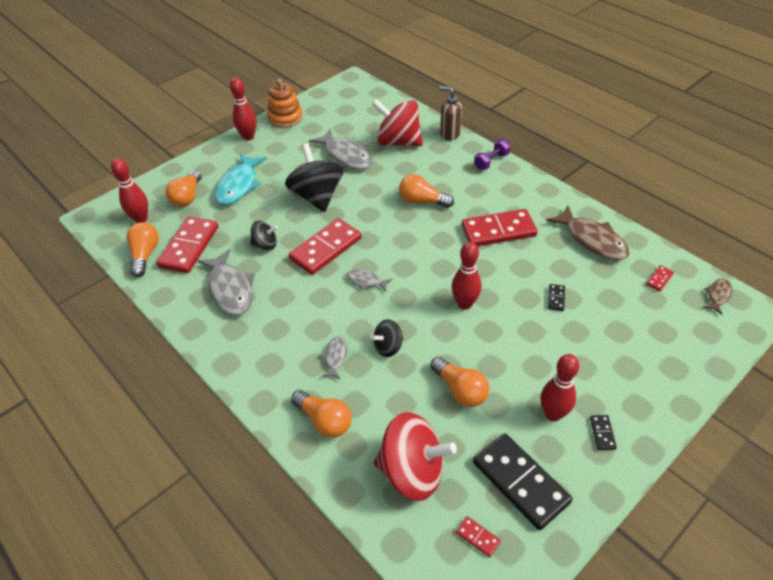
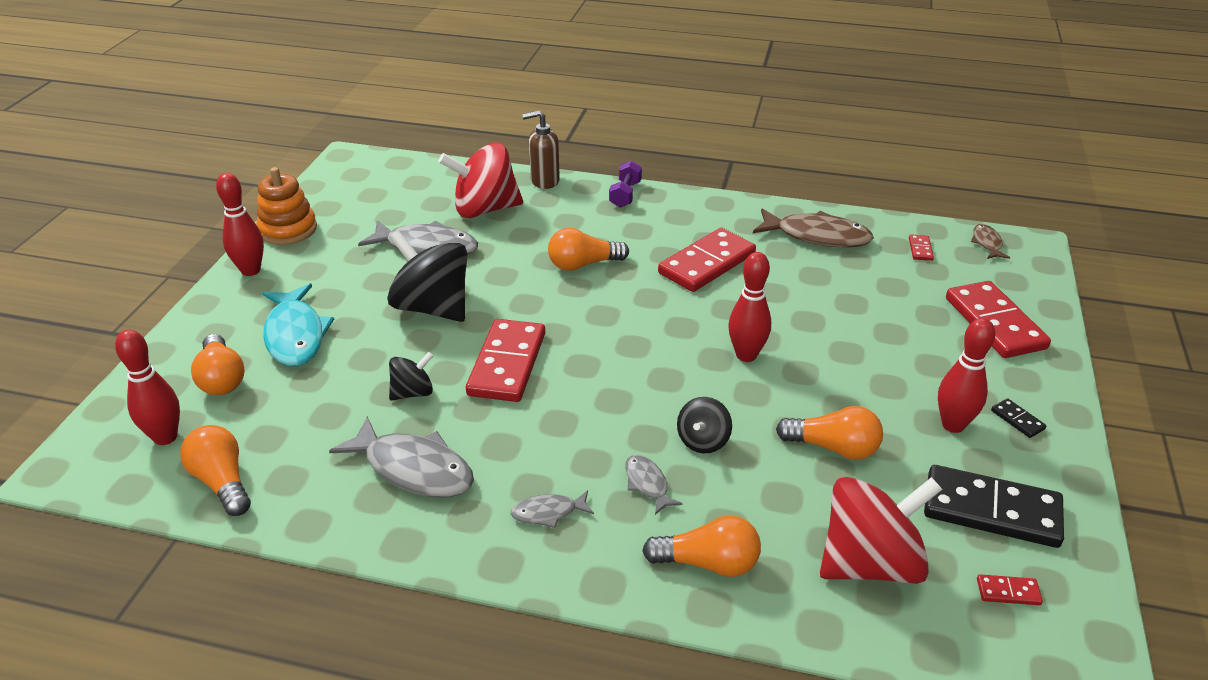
camera: 35 degrees left, 10 degrees down
(189, 247) = (291, 442): red domino -> red domino (995, 323)
(366, 281) = (600, 380): grey fish -> grey fish (548, 512)
(556, 298) = (839, 308): black domino -> none

